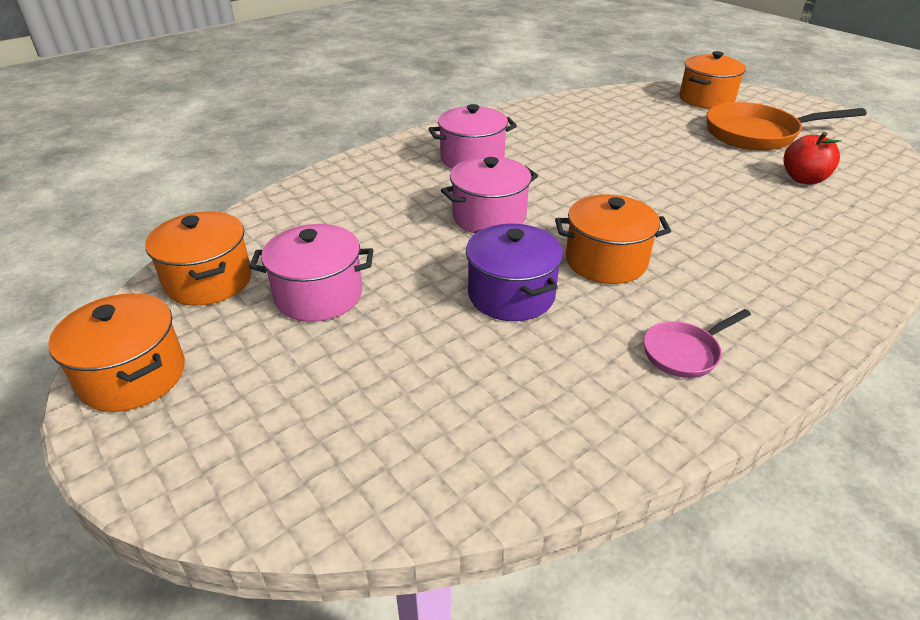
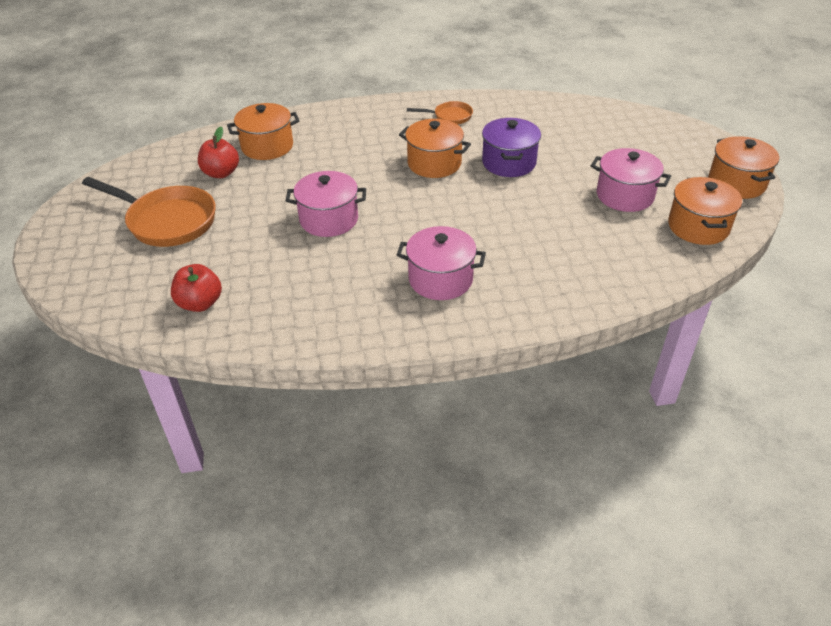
camera: 150 degrees left, 5 degrees up
(489, 217) = (478, 215): pink pot -> pink pot (329, 219)
(631, 104) = (200, 303): none -> red apple
(684, 352) = (449, 116): pink pan -> orange pan
(706, 99) = (118, 282): orange pot -> orange pot (267, 146)

